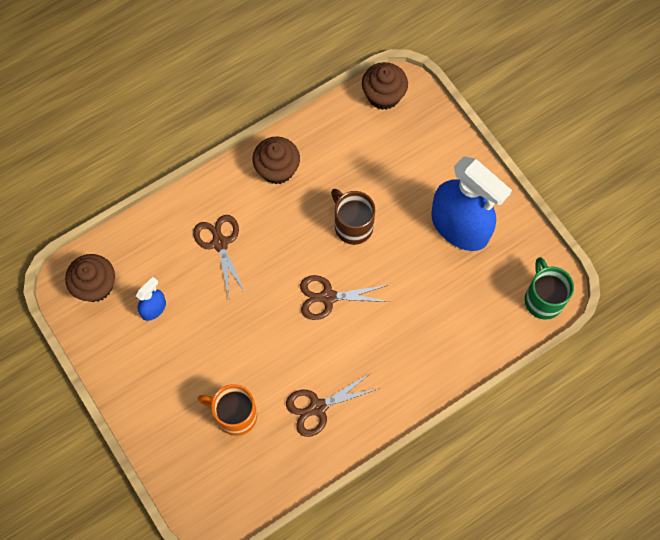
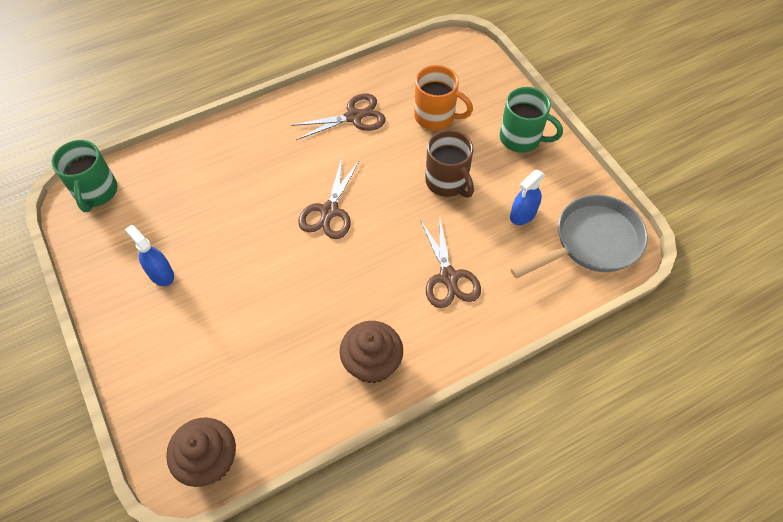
camera: 175 degrees left, 10 degrees down
(95, 286) = (591, 242): brown cupcake -> grey pan
(149, 394) = (521, 138): none -> green mug
(328, 297) = (329, 211): brown scissors -> brown scissors turned 105 degrees clockwise
(352, 226) = (287, 285): brown mug -> brown mug (447, 182)
(459, 226) = (161, 274): blue spray bottle -> blue spray bottle, size x0.44

